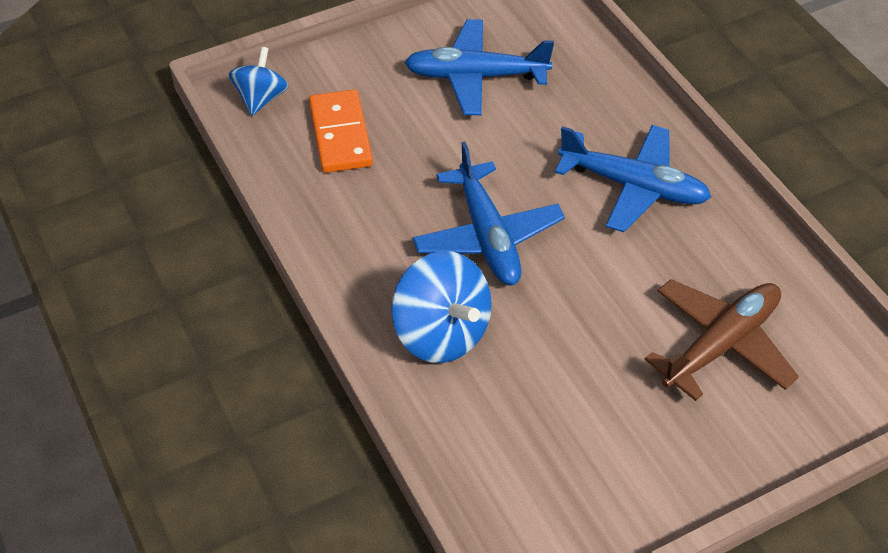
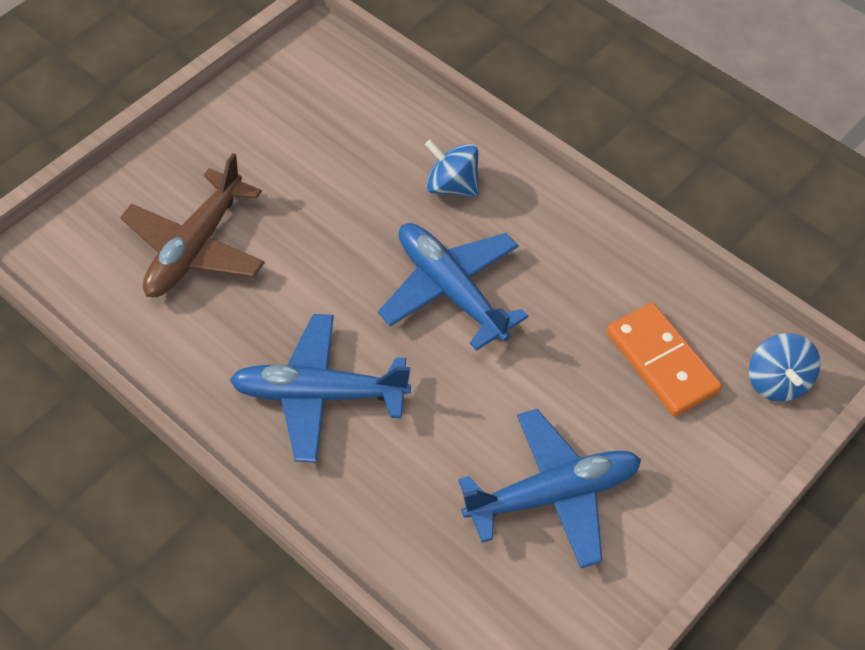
camera: 160 degrees right, 5 degrees up
(441, 333) = (452, 185): blue spinning top -> blue spinning top, size x0.63

